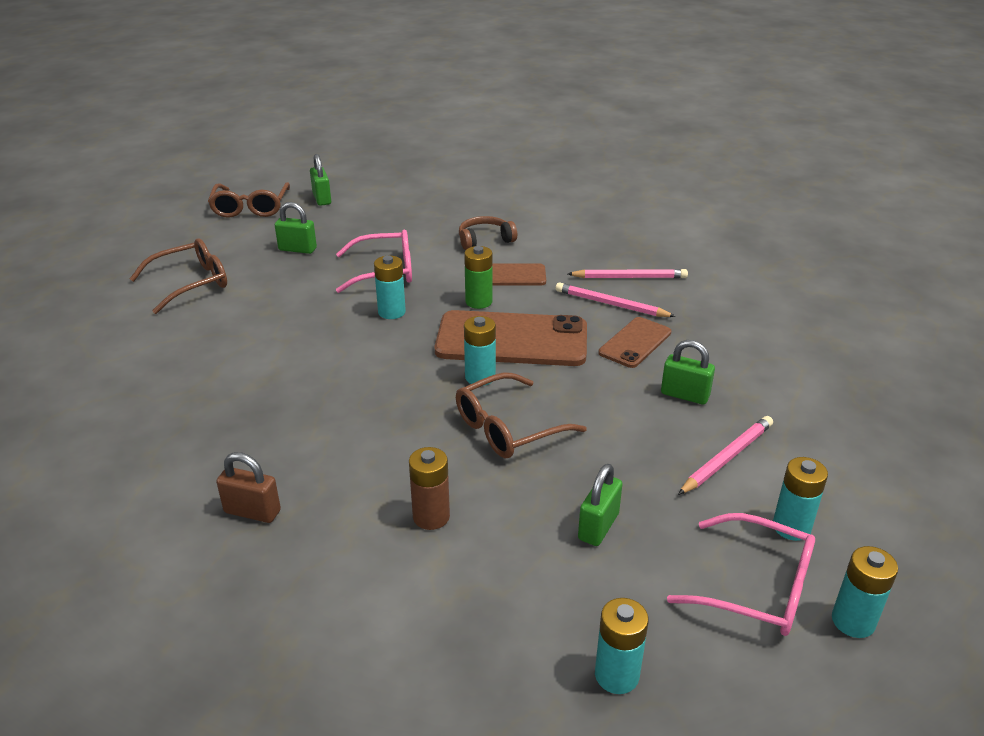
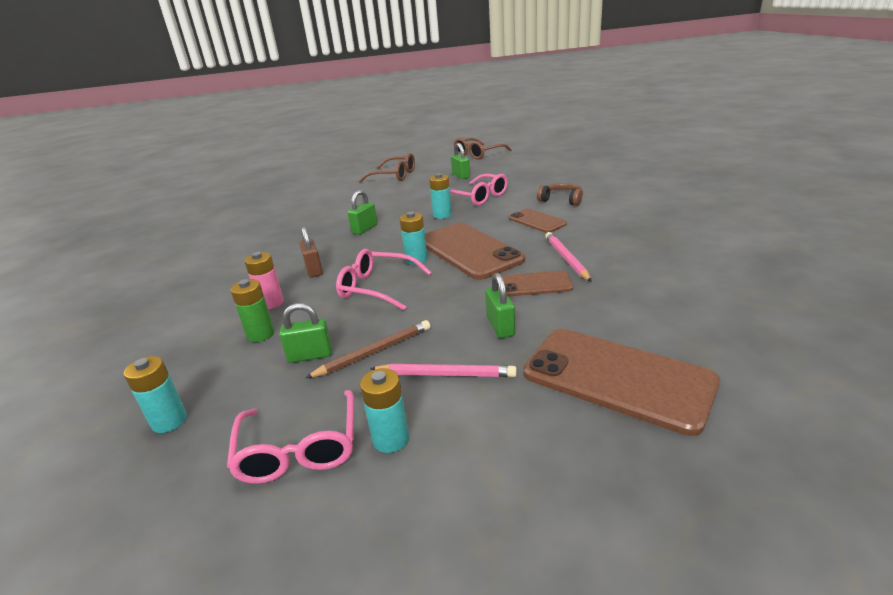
camera: 55 degrees right, 5 degrees down
(252, 511) = (236, 263): brown padlock -> brown padlock (314, 270)
(322, 199) = (517, 158): green padlock -> green padlock (364, 229)
(431, 517) = (271, 303): brown battery -> pink battery
(478, 302) = (492, 227): green battery -> green battery (260, 334)
(509, 427) = (378, 288): brown glasses -> pink glasses
(629, 277) = (613, 250): pink pencil -> none
(642, 482) = (374, 352): none -> brown pencil
(817, 383) = (617, 378): none -> brown phone
(853, 621) = (295, 521): turquoise battery -> none

